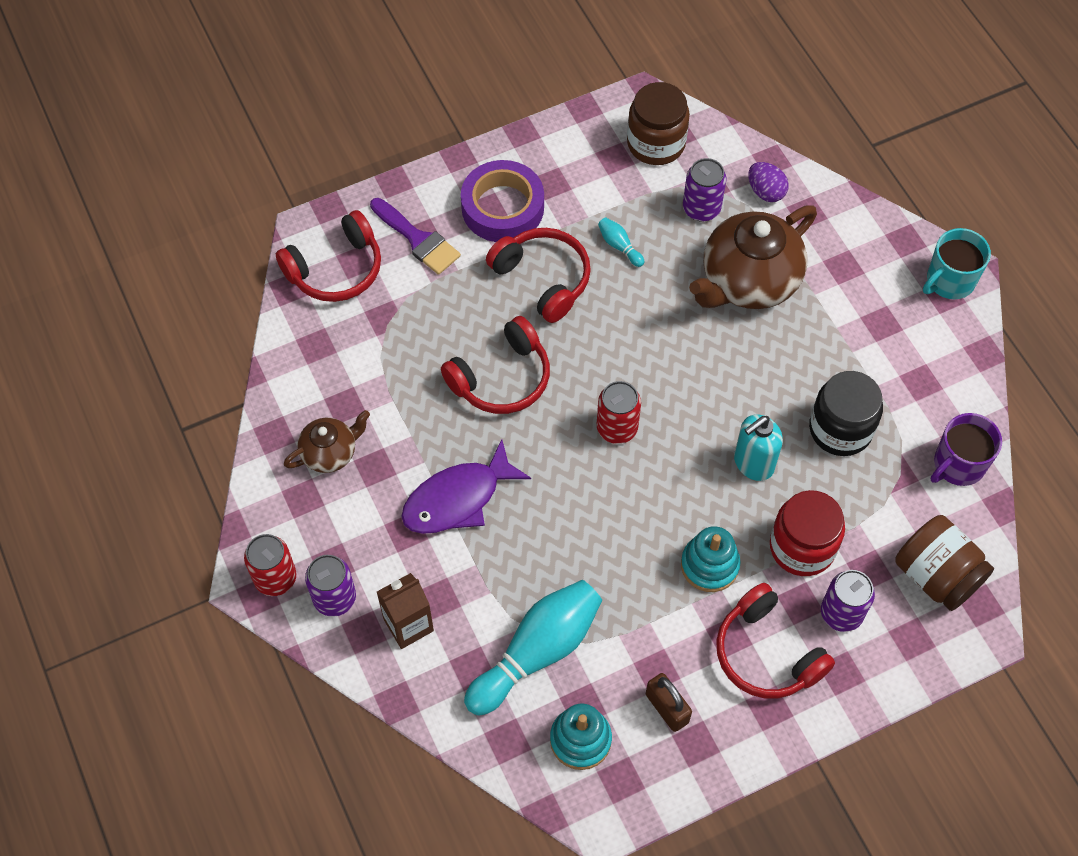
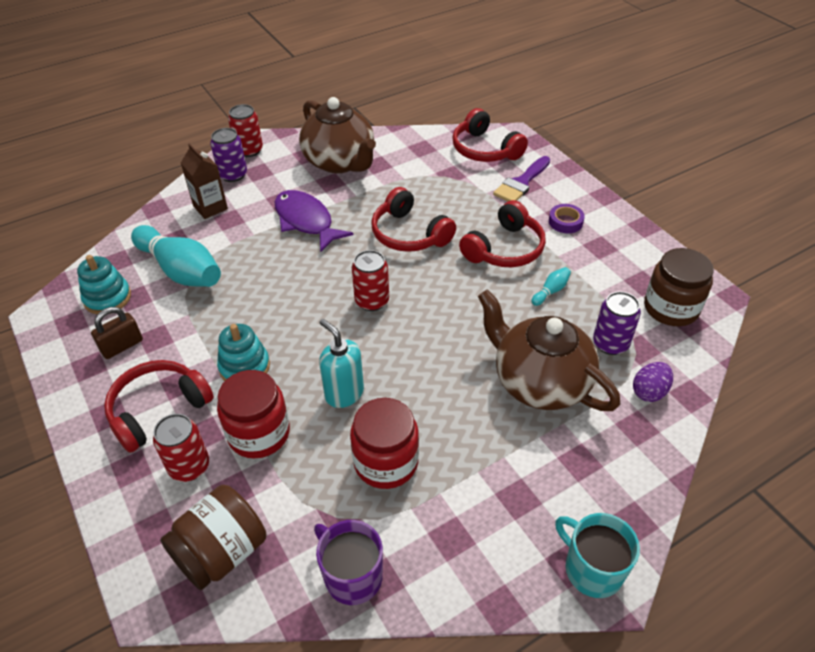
camera: 85 degrees right, 15 degrees down
(330, 453) = (340, 162): brown teapot -> brown teapot, size x1.88
(502, 207) = (565, 222): purple tape -> purple tape, size x0.51
(840, 429) = (386, 462): black jar -> red jar
(841, 613) = (189, 466): purple can -> red can

